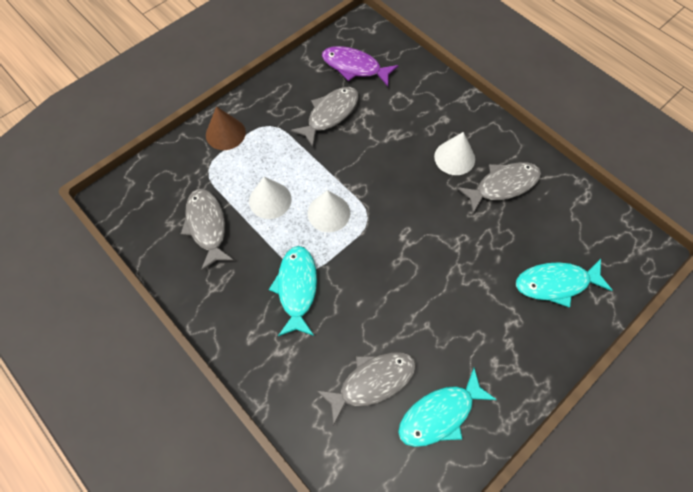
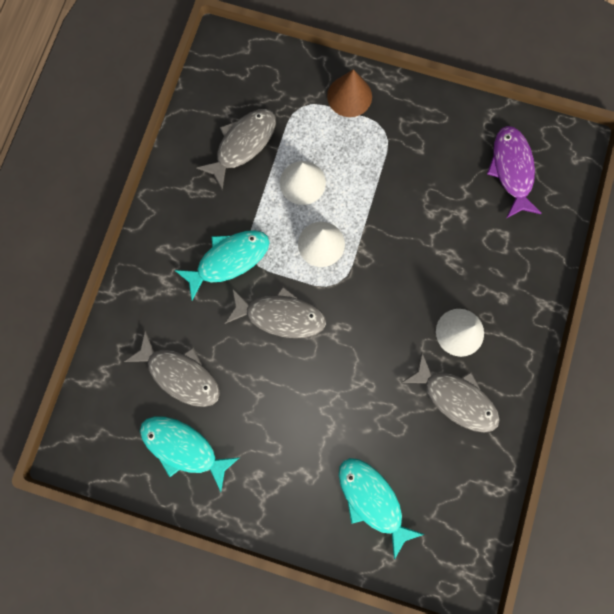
camera: 60 degrees right, 15 degrees up
(330, 115) = (434, 180): grey fish -> grey fish (280, 315)

